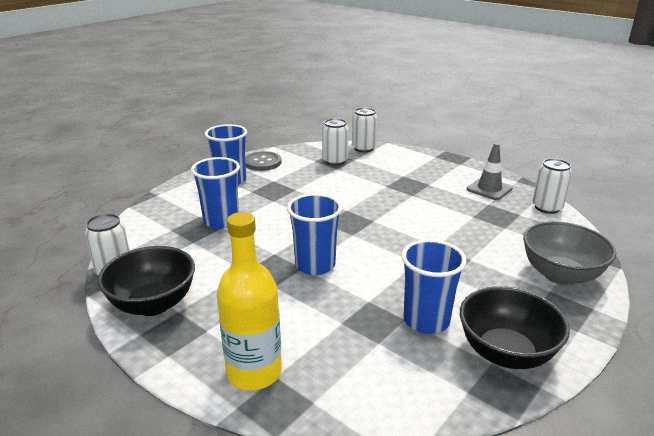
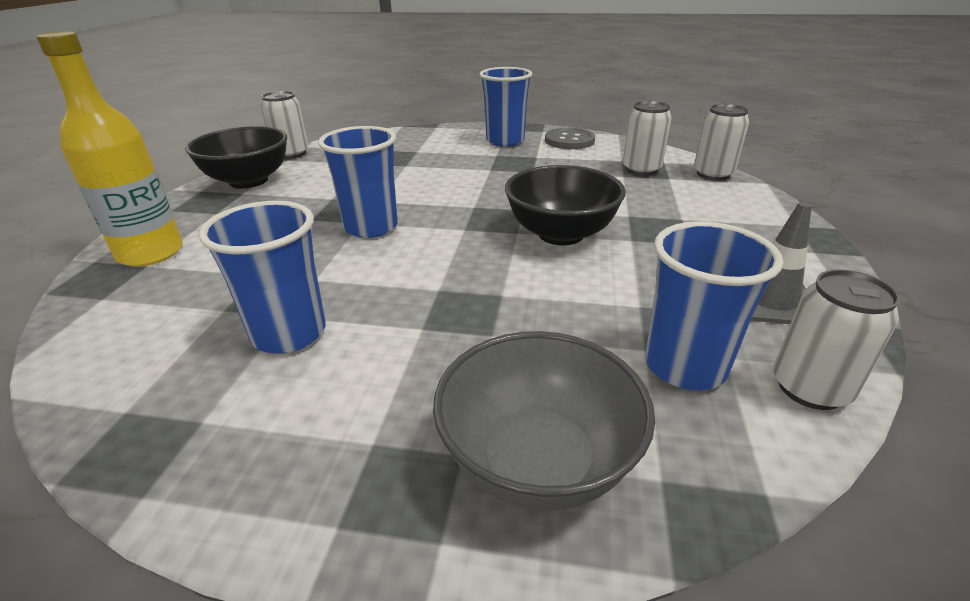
camera: 60 degrees right, 5 degrees up
(221, 221) = (417, 161): blue cup -> blue cup (685, 366)
(506, 353) = (230, 432): black bowl -> black bowl (561, 234)

